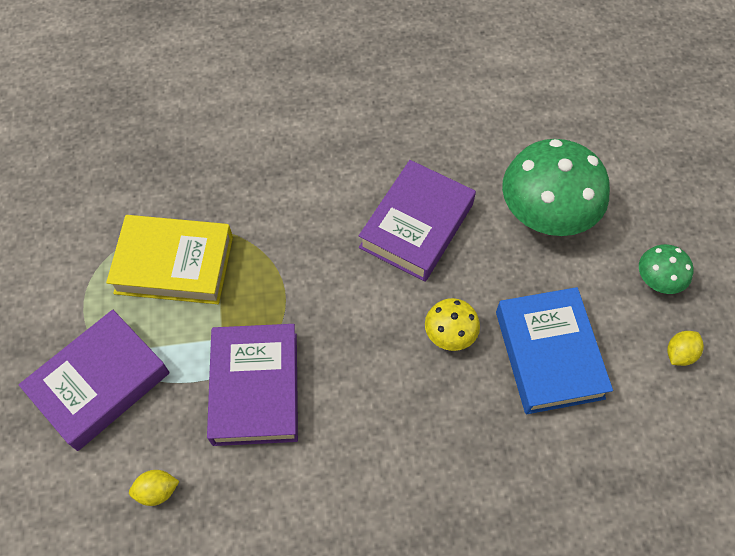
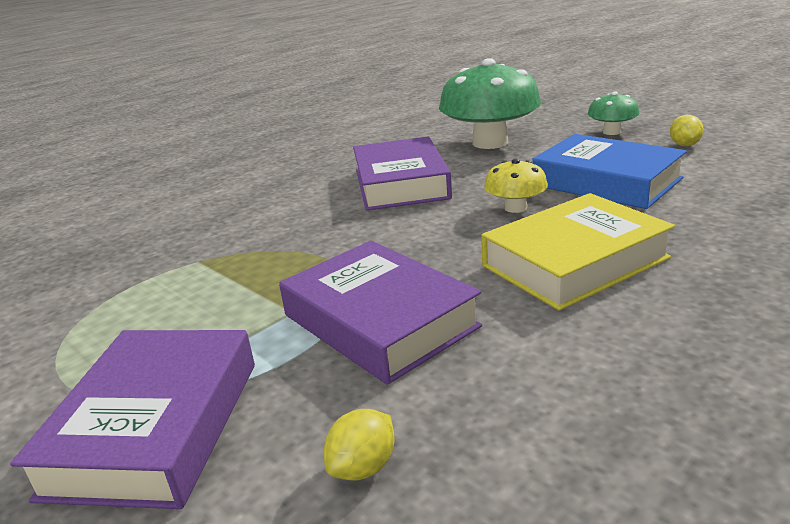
camera: 35 degrees left, 35 degrees down
(174, 265) = (171, 299): yellow book -> yellow book (574, 262)

